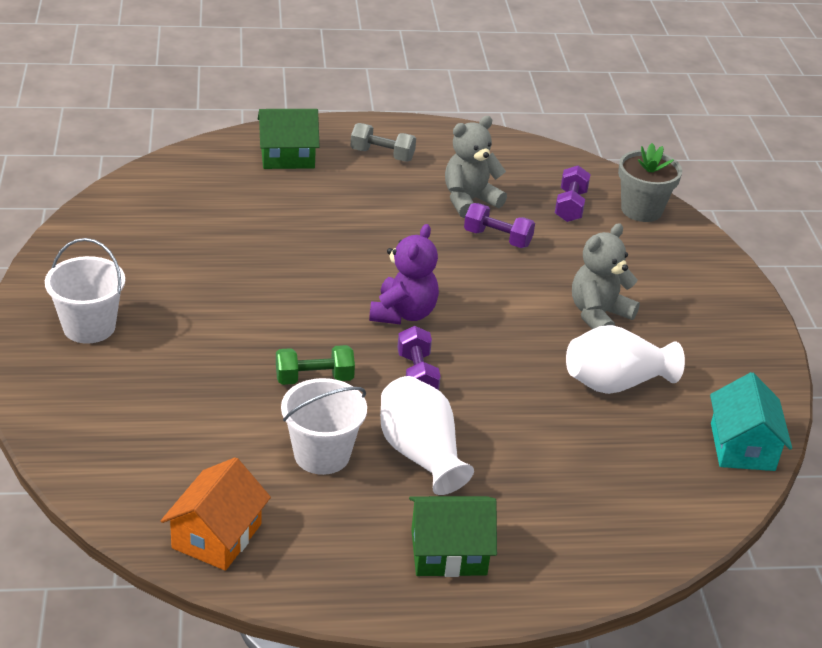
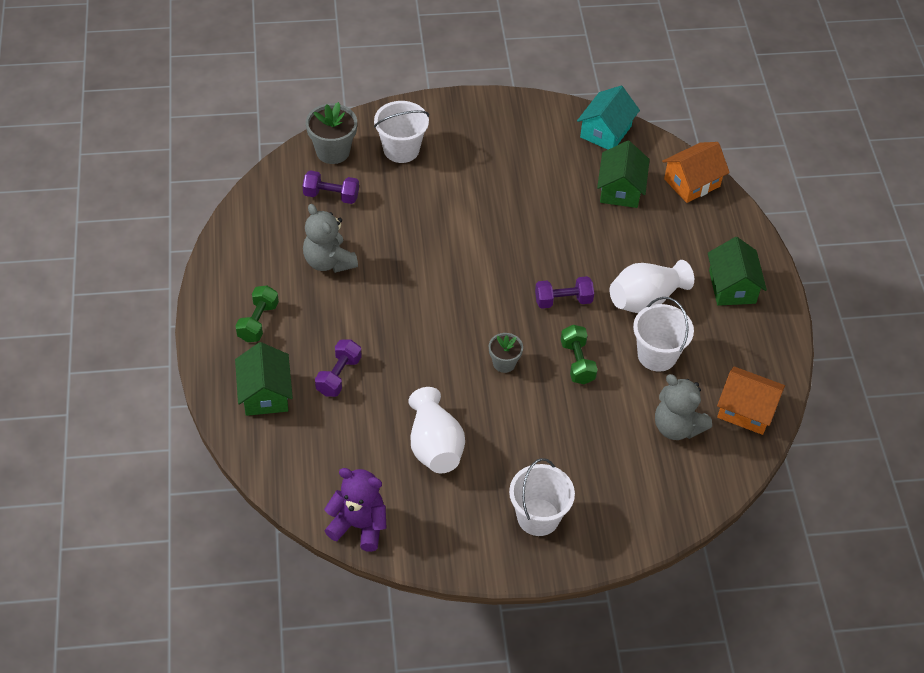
camera: 90 degrees left, 15 degrees up
(316, 318) = (504, 363): none -> grey flower pot
(382, 155) = (258, 322): grey dumbbell -> green dumbbell
(403, 313) = (490, 308): purple teddy bear -> purple teddy bear (359, 525)
(497, 238) = (382, 245): purple dumbbell -> purple dumbbell (338, 376)
(598, 315) = (476, 191): grey teddy bear -> grey teddy bear (677, 427)
(615, 383) = (552, 189): white vase -> white vase (434, 446)
(628, 450) = (620, 189): none -> green house
(657, 260) = (401, 149): none -> white bucket
(658, 532) = (692, 183): none -> orange house
(742, 447) = (605, 131): turquoise house -> turquoise house turned 60 degrees counterclockwise

